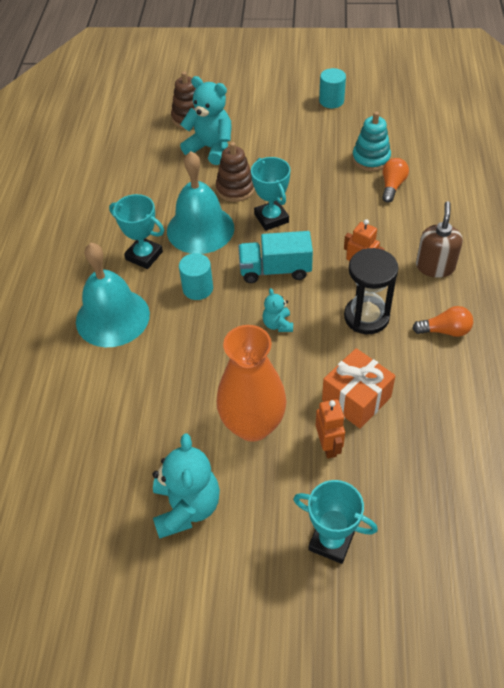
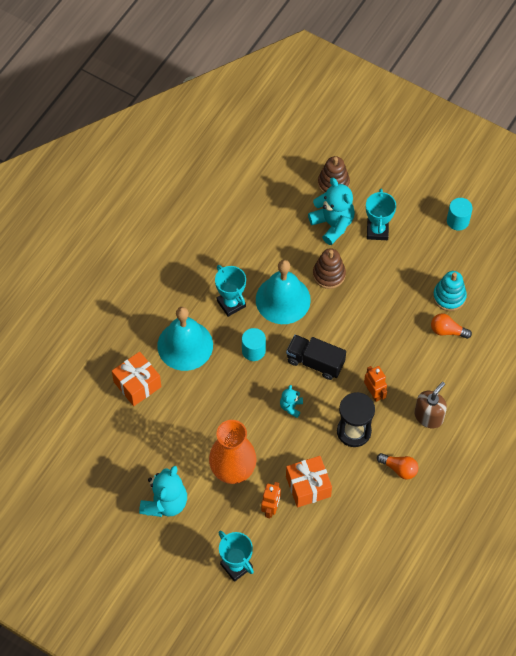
camera: 25 degrees right, 10 degrees up
(74, 384) = (137, 384): none -> orange gift
(271, 218) = (339, 315): turquoise trophy -> turquoise trophy (377, 231)
(275, 270) = (315, 362): turquoise truck -> black truck
(392, 186) = (447, 331): orange light bulb -> orange light bulb turned 120 degrees counterclockwise

